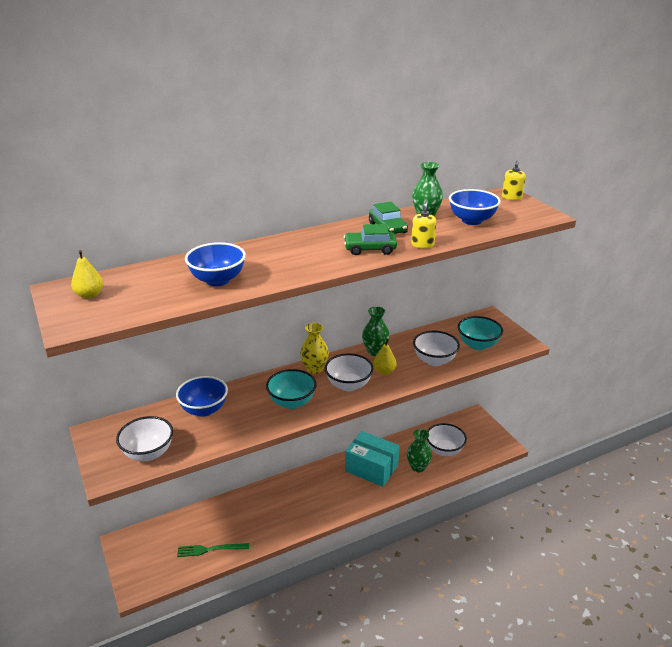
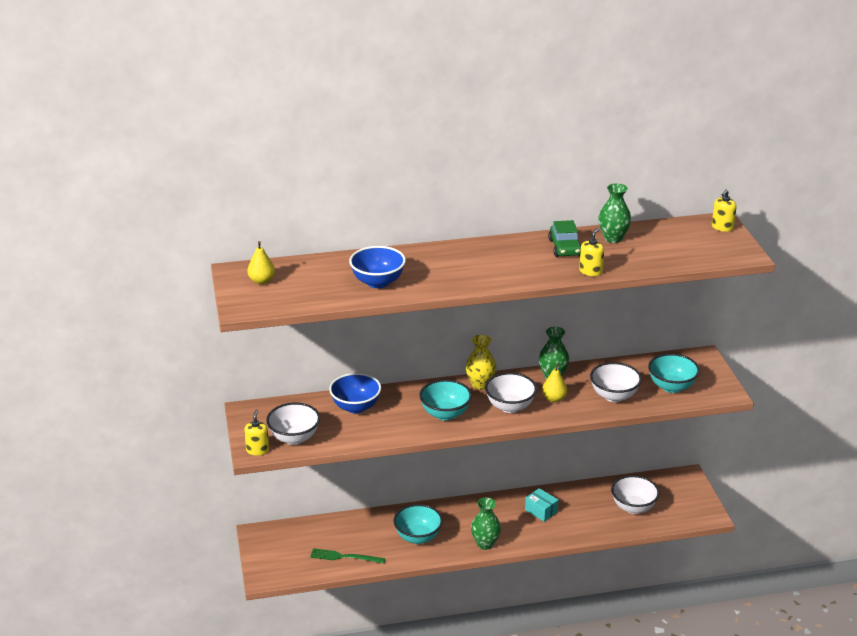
camera: 15 degrees right, 0 degrees up
(111, 474) = (257, 450): none -> yellow soap dispenser
(273, 515) = (418, 537): none -> turquoise bowl
(370, 249) = (535, 269): green car -> none
(371, 468) = (541, 511): turquoise box -> turquoise box, size x0.52
(418, 467) = (595, 519): green vase -> green vase (485, 544)
(472, 220) = (659, 250): blue bowl -> none

